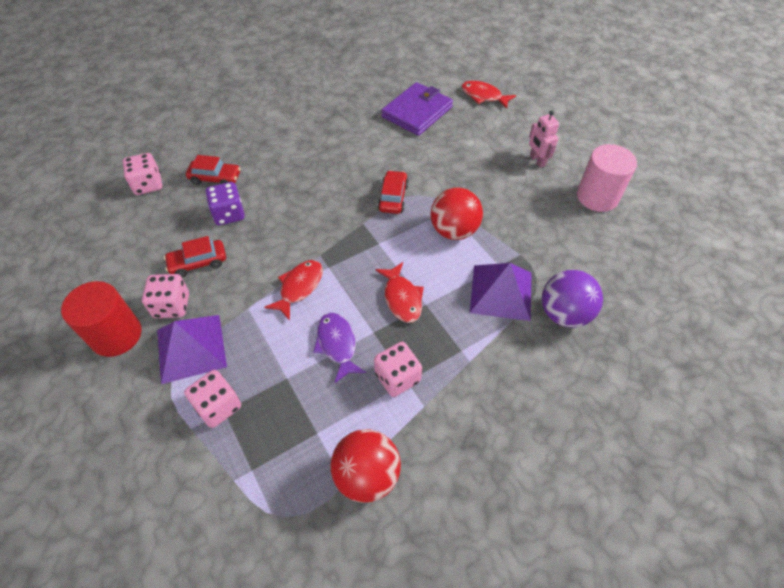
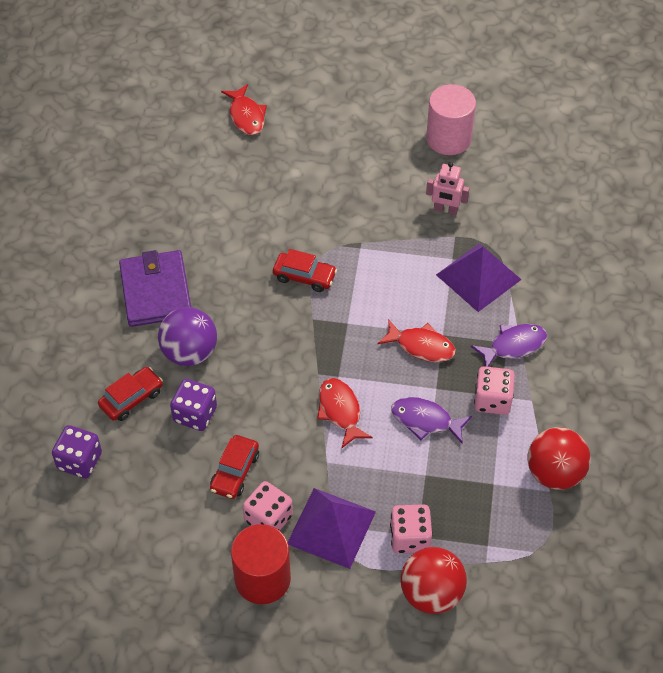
camera: 50 degrees left, 0 degrees up
(148, 185) = (79, 461): pink dice -> purple dice
(393, 197) = (304, 276): red car -> red car turned 150 degrees clockwise
(417, 112) = (211, 181): purple wallet -> purple wallet (155, 291)
(454, 230) = (386, 261): red ball -> red ball (431, 593)
(463, 357) = (513, 346): none -> purple fish
(483, 96) = (246, 116): red fish -> red fish turned 90 degrees counterclockwise
(537, 161) = (368, 144): pink robot -> pink robot (445, 210)
(564, 313) = (535, 253): purple ball -> purple ball (189, 352)

